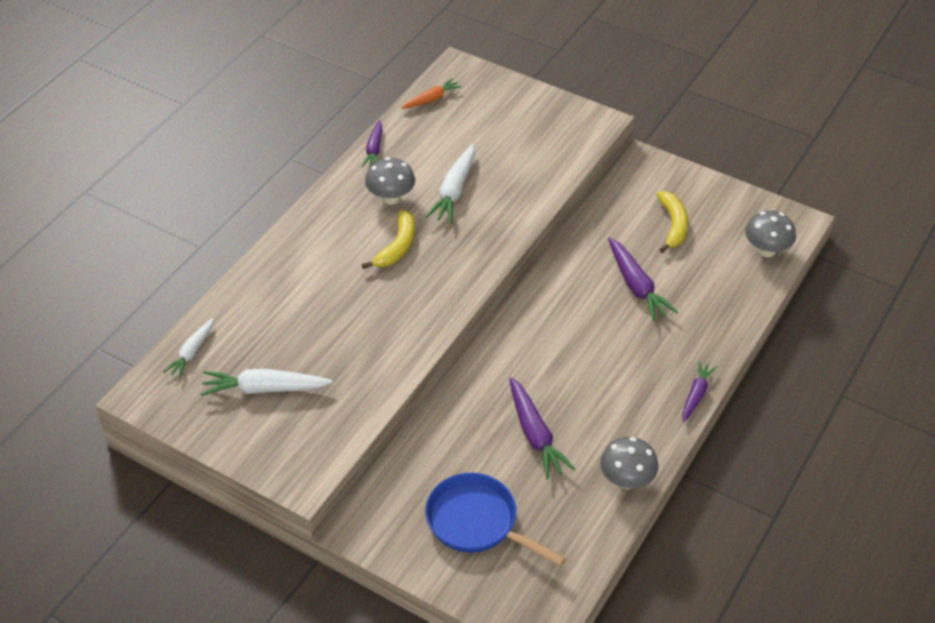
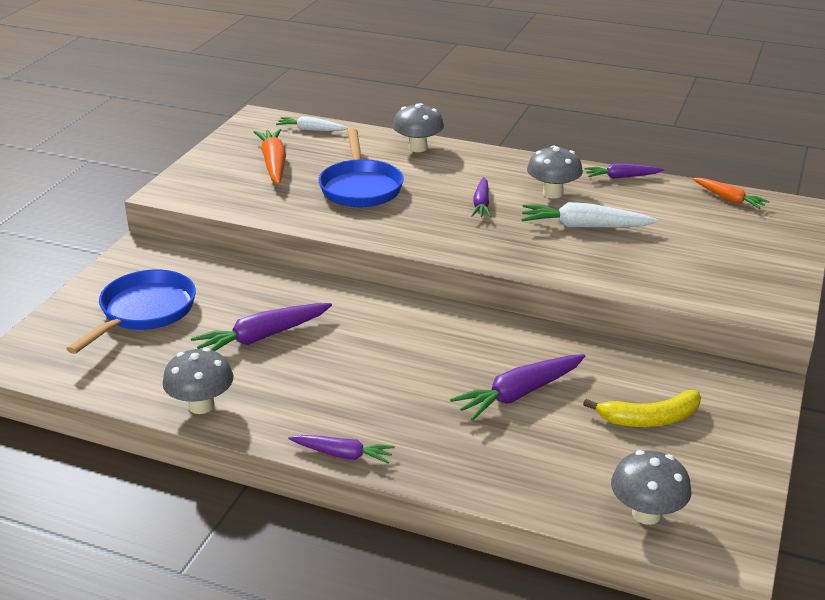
camera: 80 degrees right, 15 degrees down
(264, 389) = (274, 164): white carrot -> orange carrot
(267, 273) = (418, 148): none -> grey mushroom
(339, 325) = (360, 187): none -> blue pan
(397, 246) = (481, 204): yellow banana -> purple carrot

